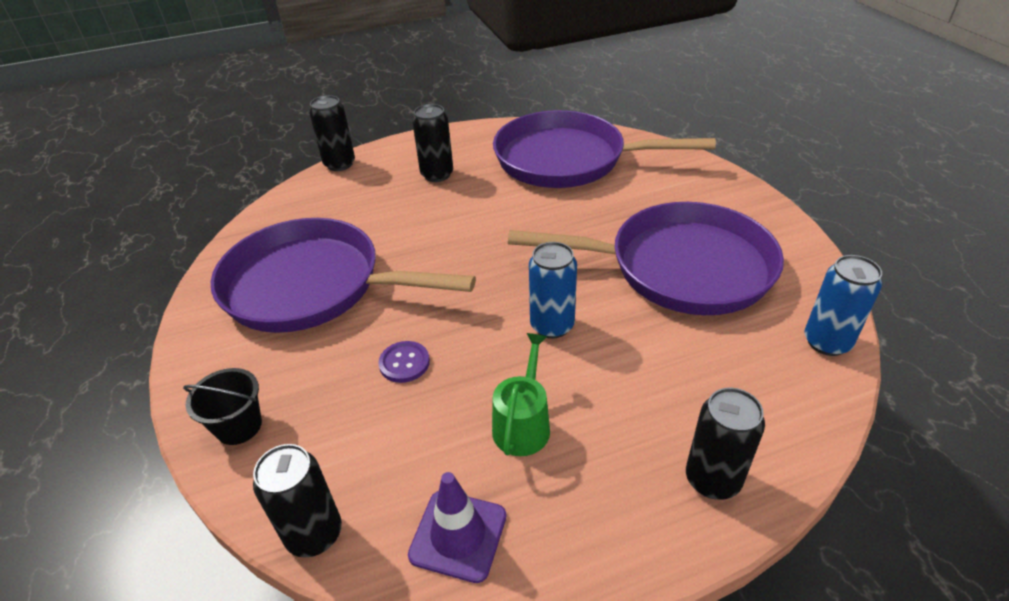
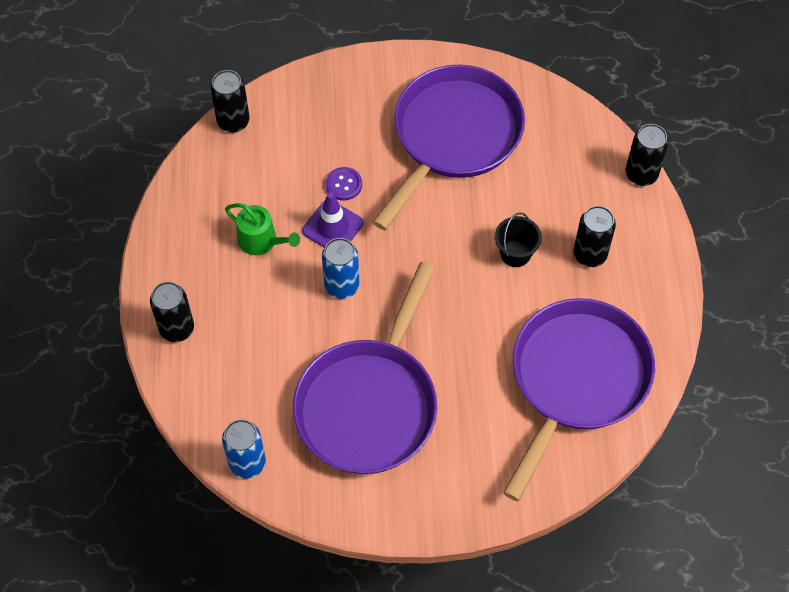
camera: 105 degrees right, 20 degrees up
(239, 426) = (327, 88): black bucket -> black bucket (515, 253)
(458, 535) = (202, 188): purple traffic cone -> purple traffic cone (332, 227)

